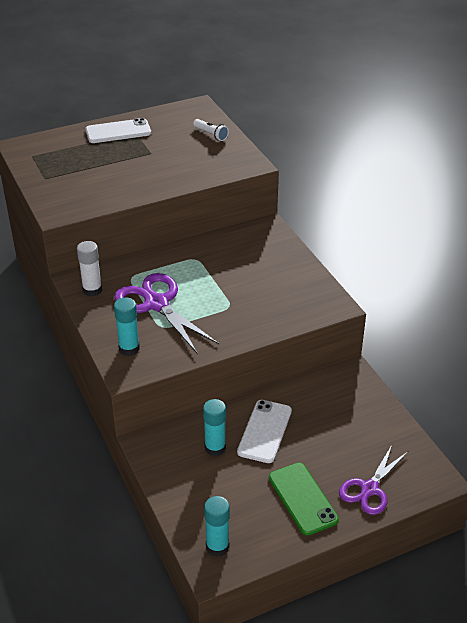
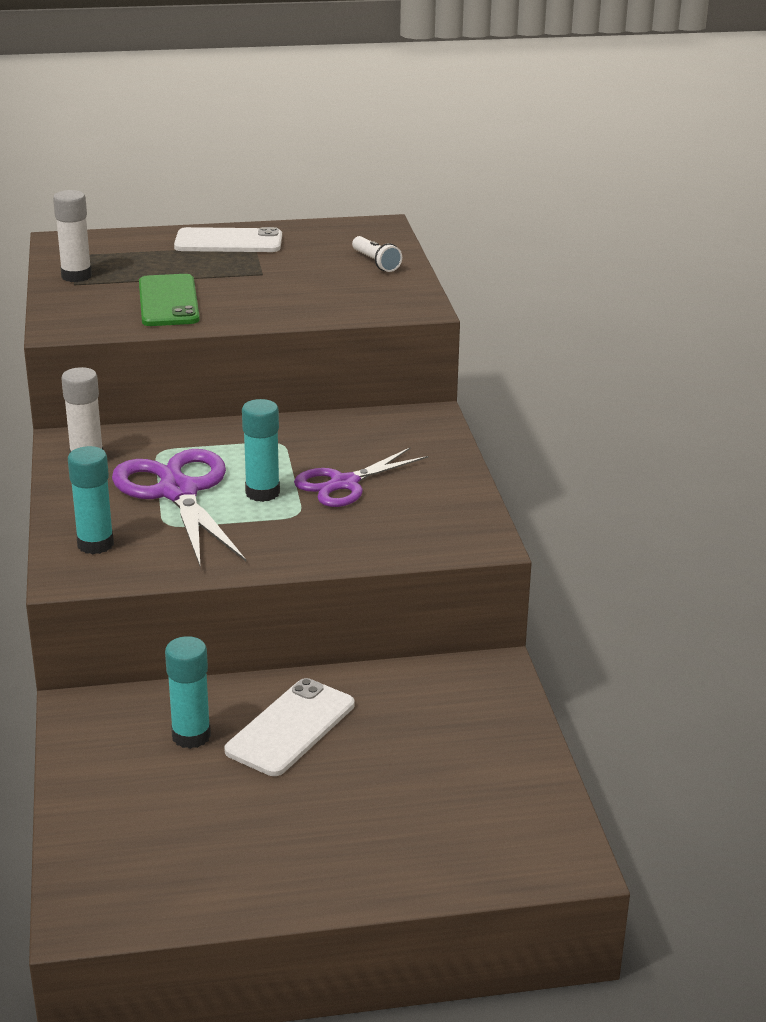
camera: 15 degrees right, 10 degrees down
(43, 172) = (76, 276): none -> white glue stick
(217, 546) = (111, 883): turquoise glue stick -> turquoise glue stick (262, 493)
(303, 498) = (302, 841): green phone -> green phone (168, 301)
(369, 489) = (430, 851): purple scissors -> purple scissors (344, 484)

